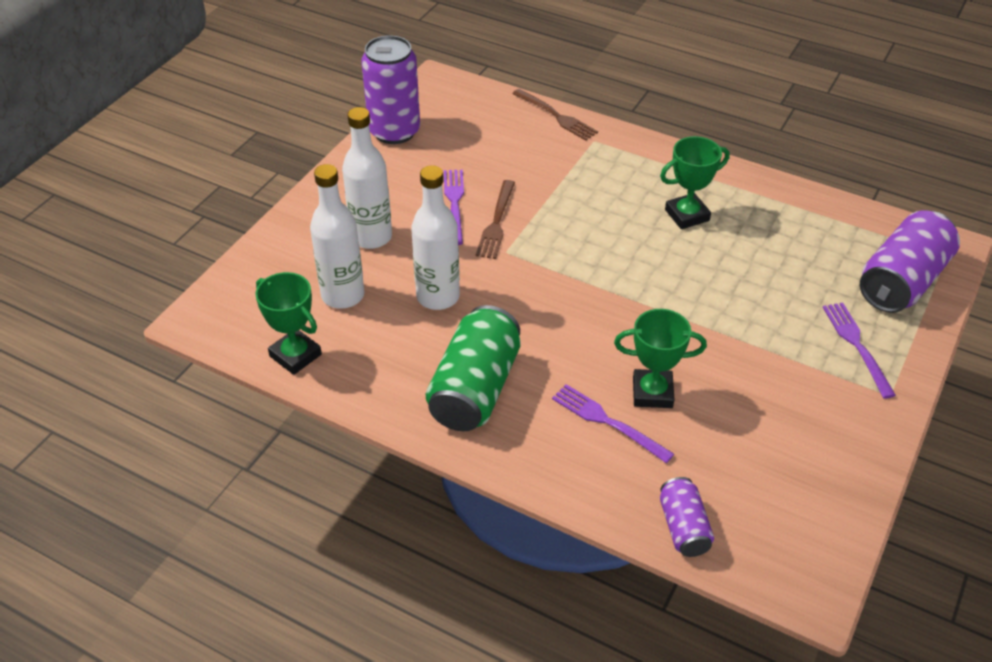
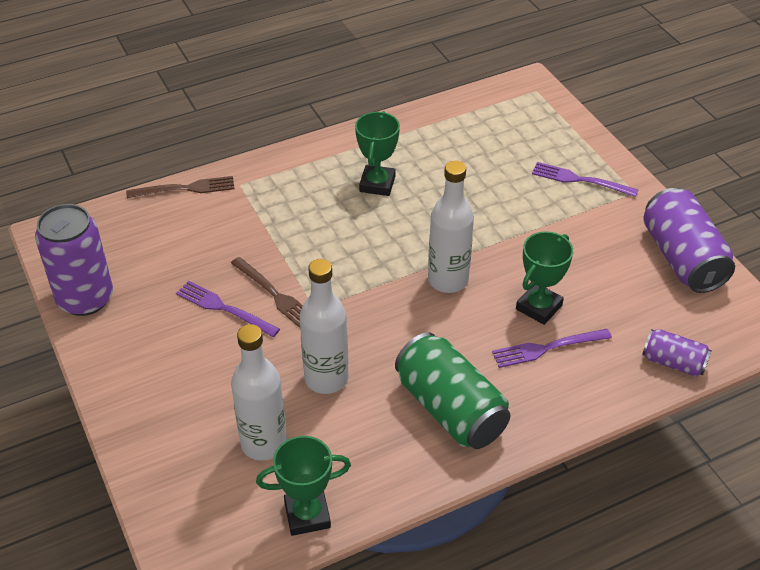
camera: 55 degrees left, 0 degrees up
(371, 237) = (209, 386): white bottle -> white bottle (448, 280)
(902, 281) = (541, 124): purple can -> purple can (682, 258)

